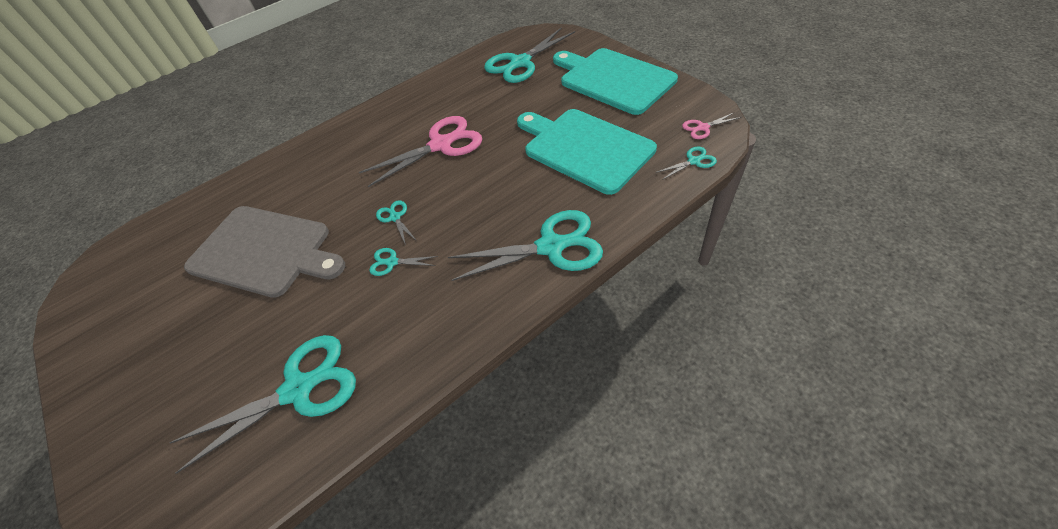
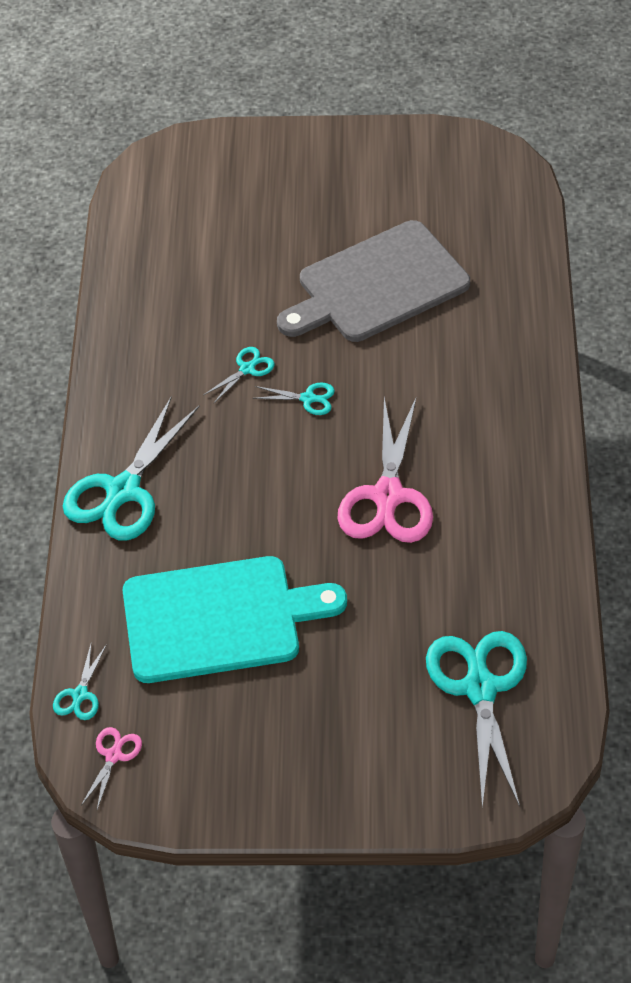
camera: 125 degrees right, 0 degrees up
(298, 389) = (180, 259): turquoise scissors -> none
(613, 79) = (310, 756): turquoise cutting board -> none

